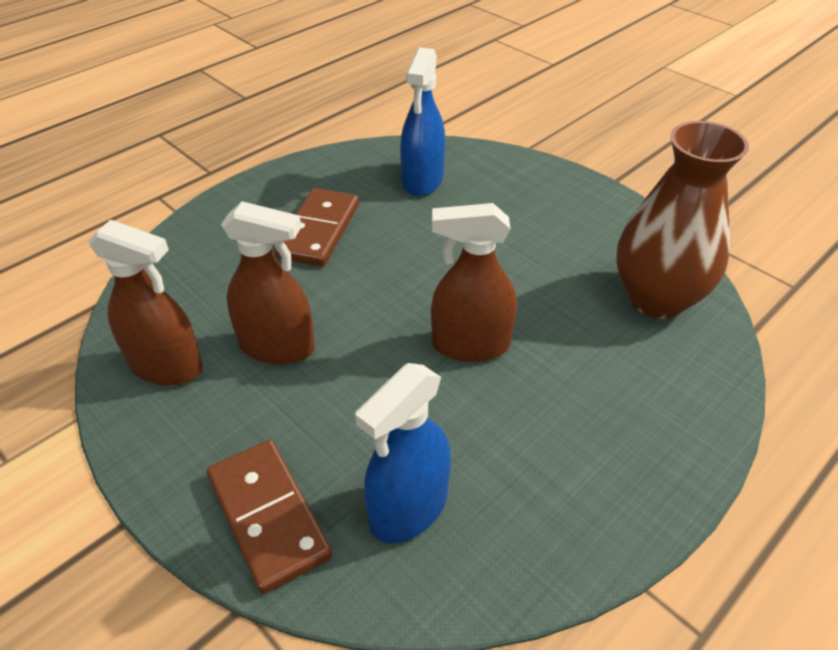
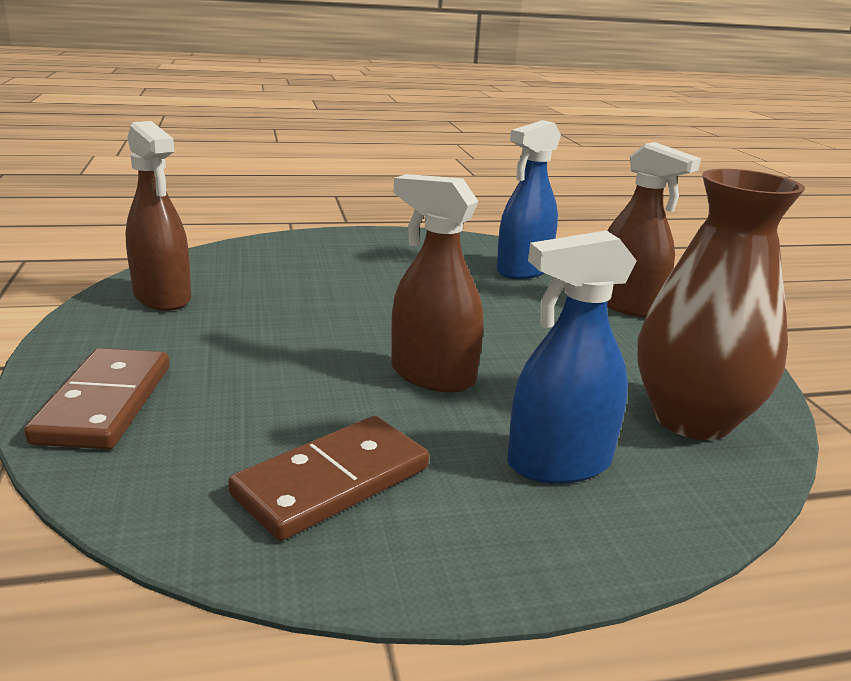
camera: 30 degrees right, 20 degrees down
(277, 346) = (259, 317): brown spray bottle -> brown spray bottle (627, 305)
(319, 231) = (387, 270): brown domino -> brown domino (332, 482)
(408, 508) = (223, 451): blue spray bottle -> blue spray bottle (559, 463)

